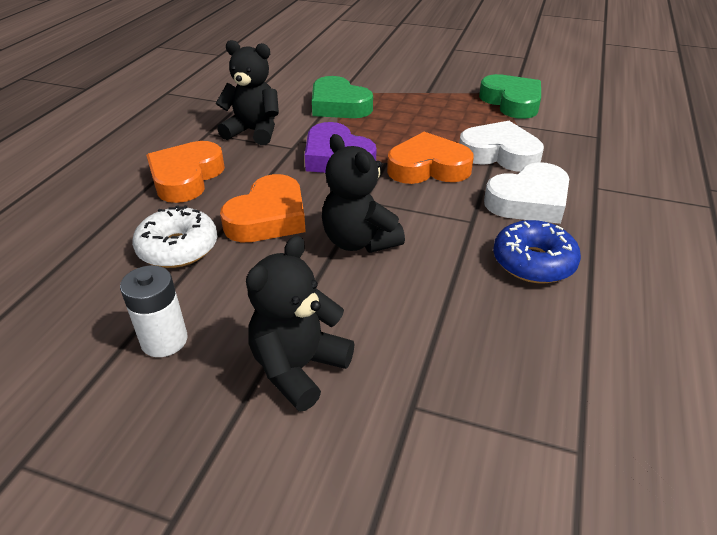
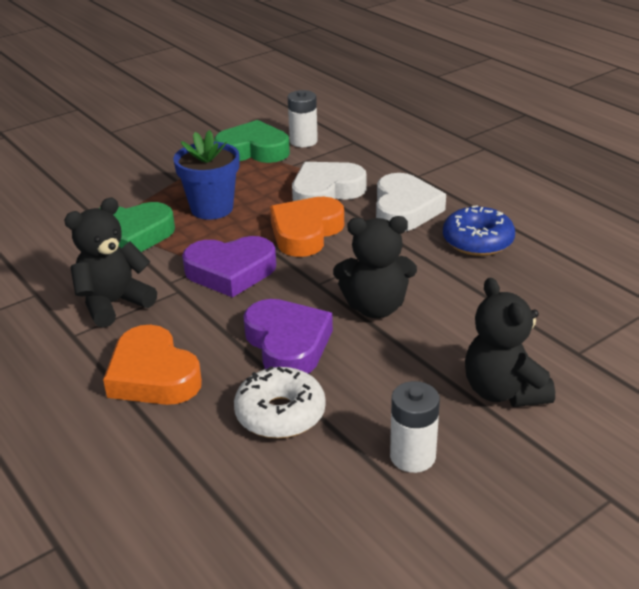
camera: 55 degrees left, 5 degrees down
(268, 217) = (288, 344): orange heart -> purple heart
(409, 118) = (212, 208): none -> blue flower pot
(559, 115) = (303, 141): none -> white battery

